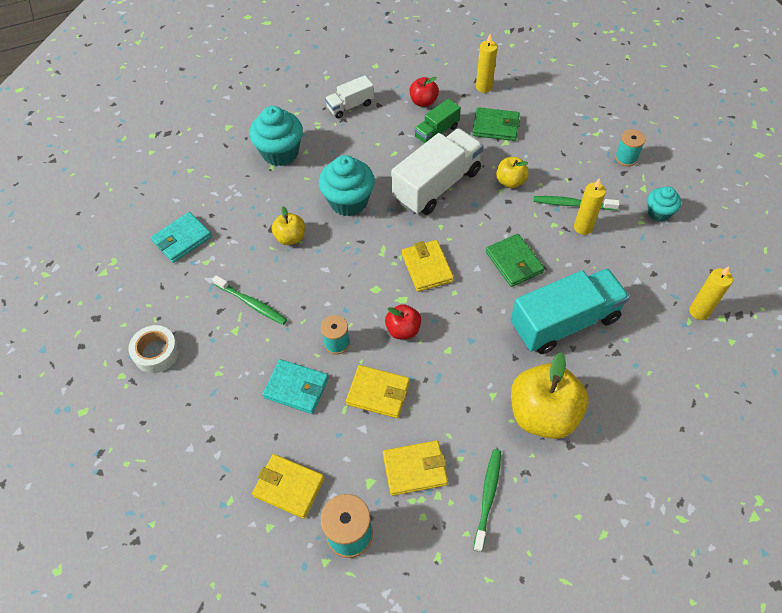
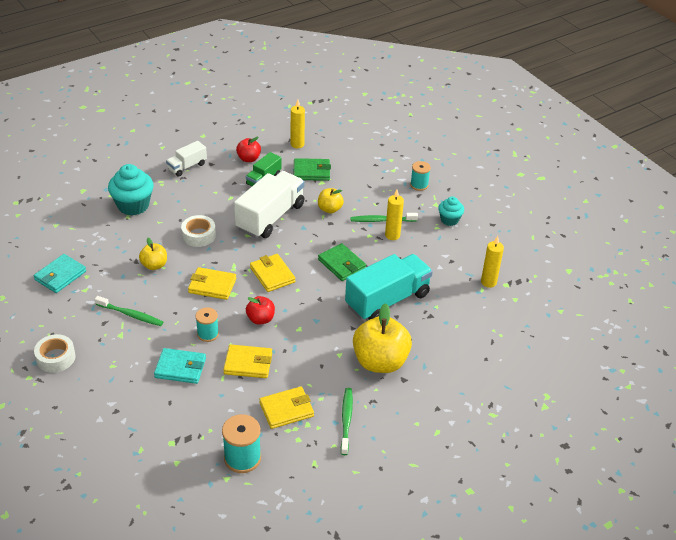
camera: 15 degrees left, 15 degrees down
(289, 487) = (187, 434): yellow wallet -> yellow wallet (212, 285)
(348, 201) = (199, 235): turquoise cupcake -> white tape

